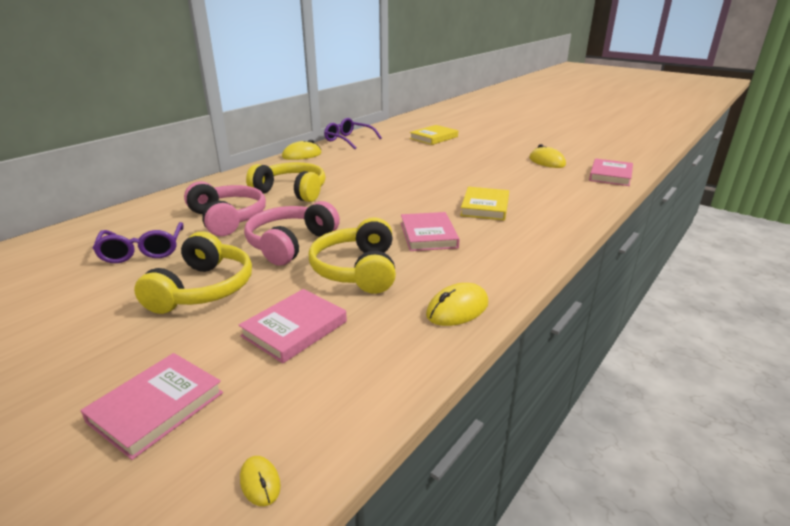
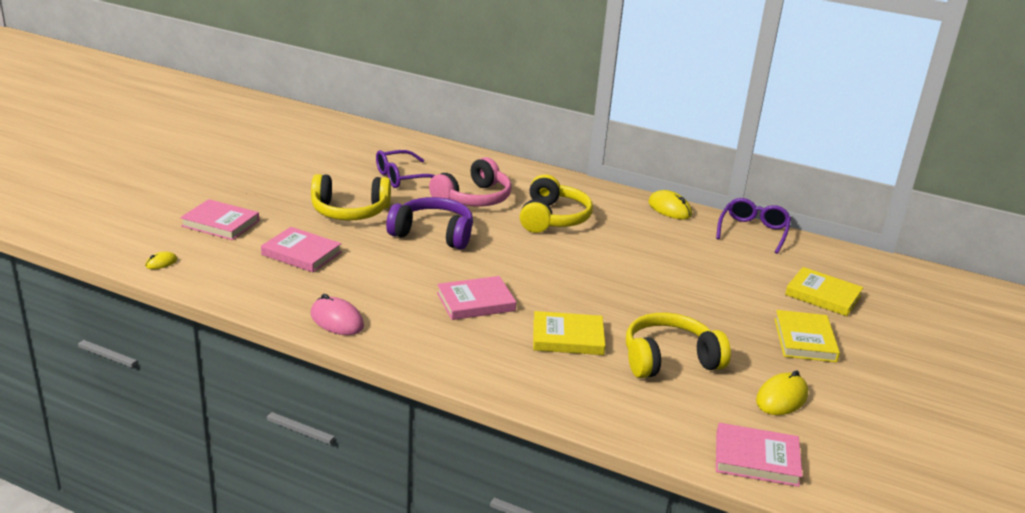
camera: 75 degrees right, 0 degrees up
(290, 244) = (433, 234): pink headphones -> purple headphones
(357, 270) = (393, 270): yellow headphones -> yellow headphones (669, 359)
(457, 309) = (337, 320): yellow mouse -> pink mouse
(483, 148) = (805, 340): none -> yellow book

